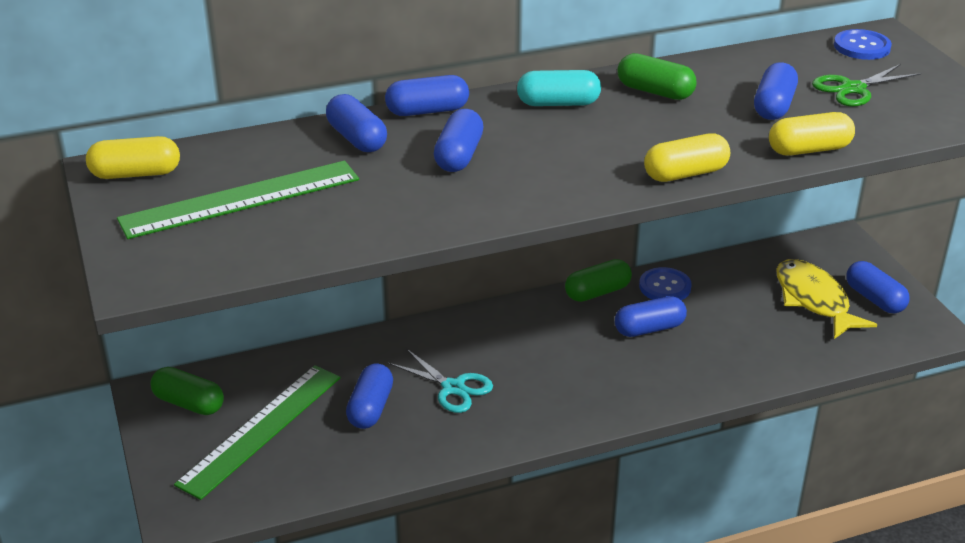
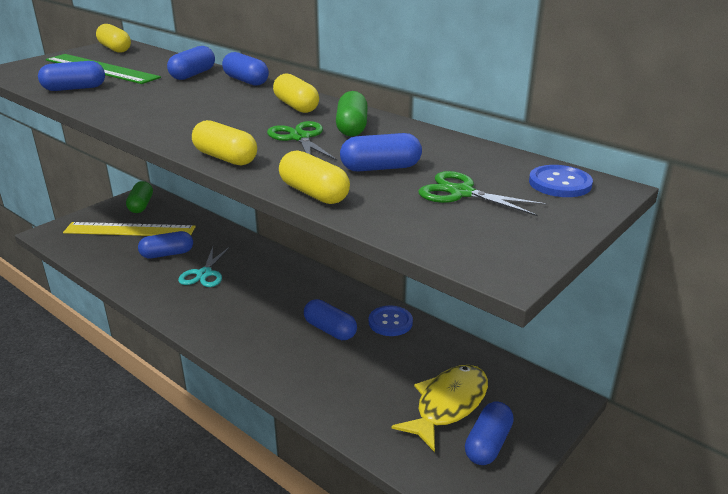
camera: 60 degrees right, 5 degrees down
(261, 429) = (130, 230): green ruler -> yellow ruler
(459, 156) = (192, 97): blue capsule -> blue capsule (74, 88)
(558, 103) = (296, 106): turquoise capsule -> yellow capsule
(597, 292) = (355, 296): green capsule -> none
(661, 124) = (300, 138): none -> green scissors

